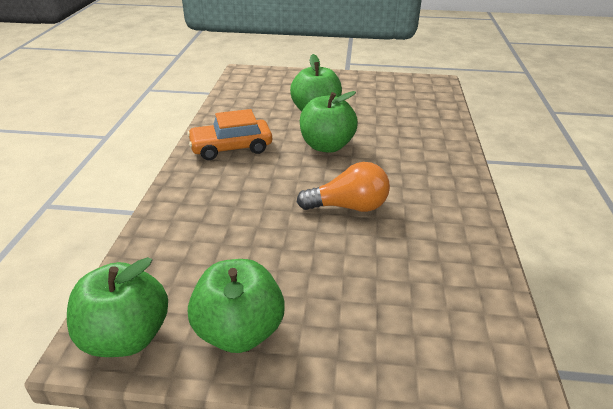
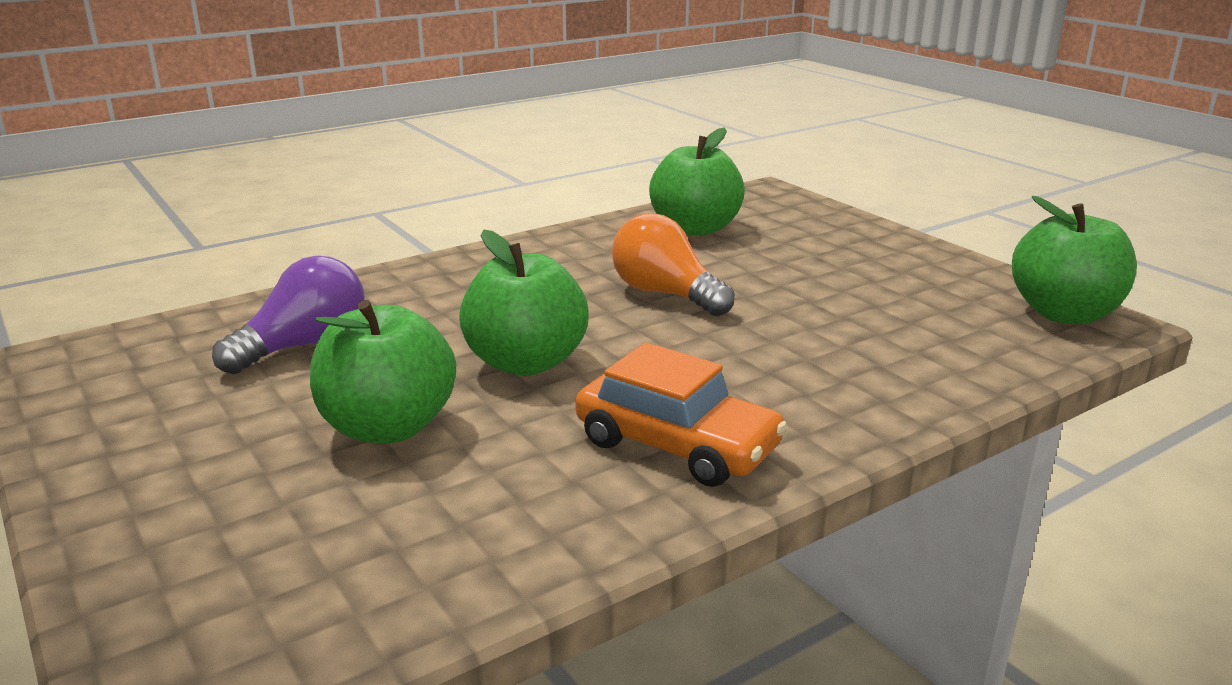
camera: 130 degrees left, 10 degrees down
(239, 331) = (938, 275): green apple -> green apple (695, 228)
(398, 115) = (304, 346): none -> purple light bulb

